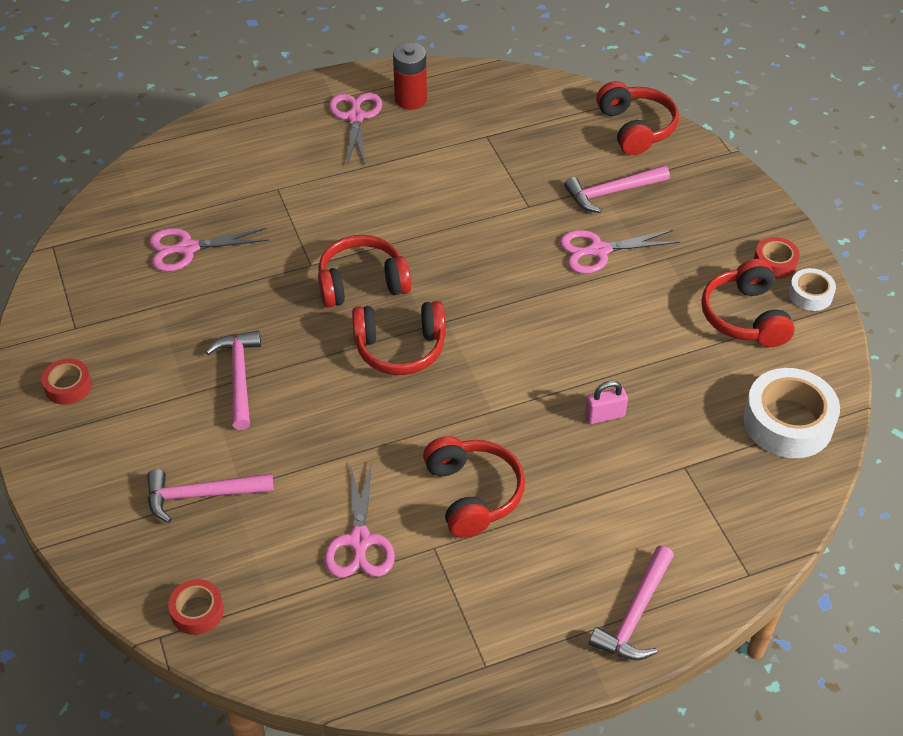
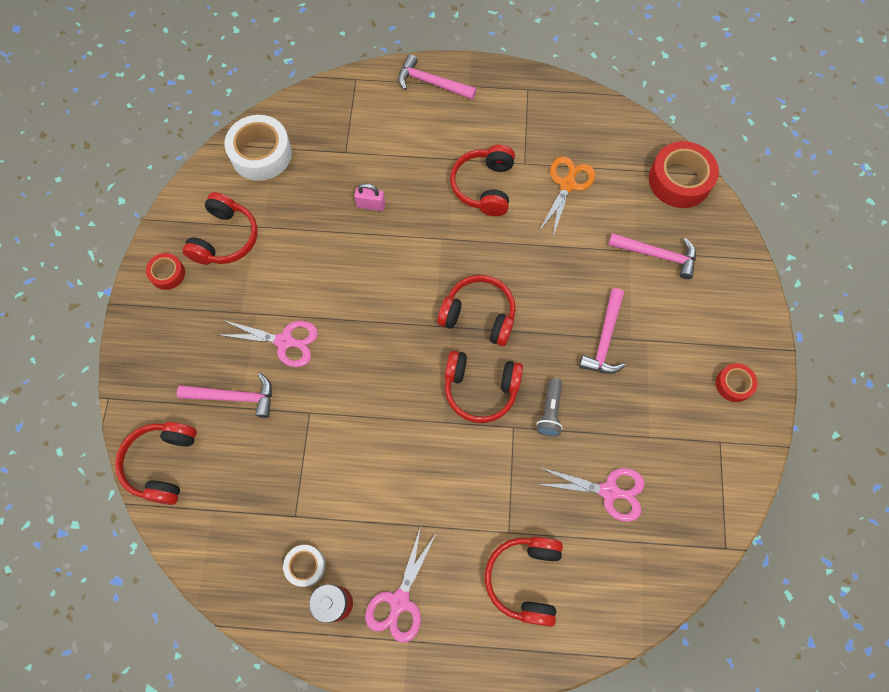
camera: 155 degrees left, 20 degrees up
(197, 611) = (679, 180): red tape -> red tape, size x1.89
(247, 164) = (525, 579): none -> red headphones
(276, 290) = (550, 412): none -> grey flashlight
(359, 541) = (567, 184): pink scissors -> orange scissors
(635, 614) = (431, 83): pink hammer -> pink hammer turned 120 degrees counterclockwise
(810, 294) = (167, 237): white tape -> white tape (305, 566)

